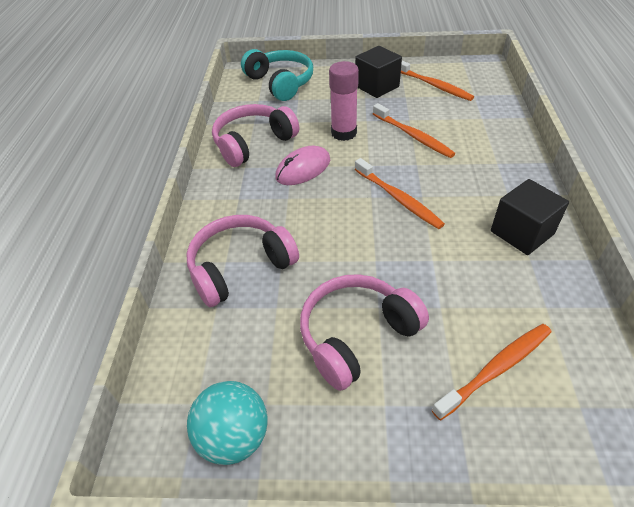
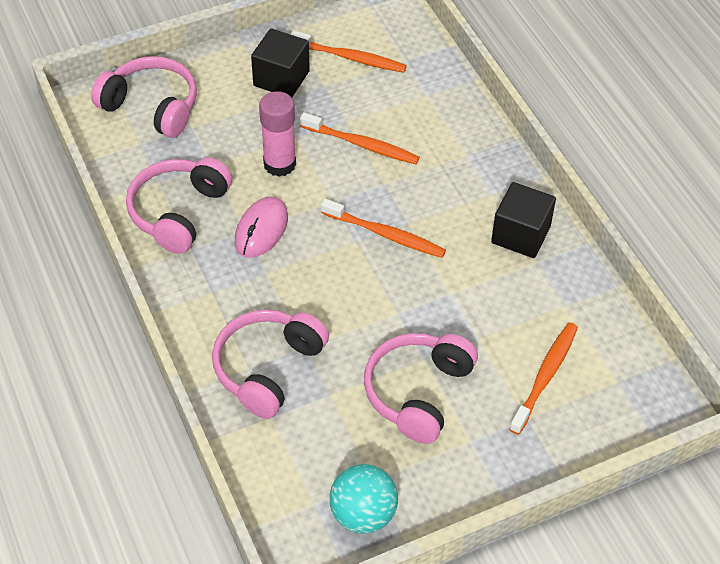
camera: 30 degrees left, 5 degrees up
(280, 83) = (152, 106): turquoise headphones -> pink headphones

